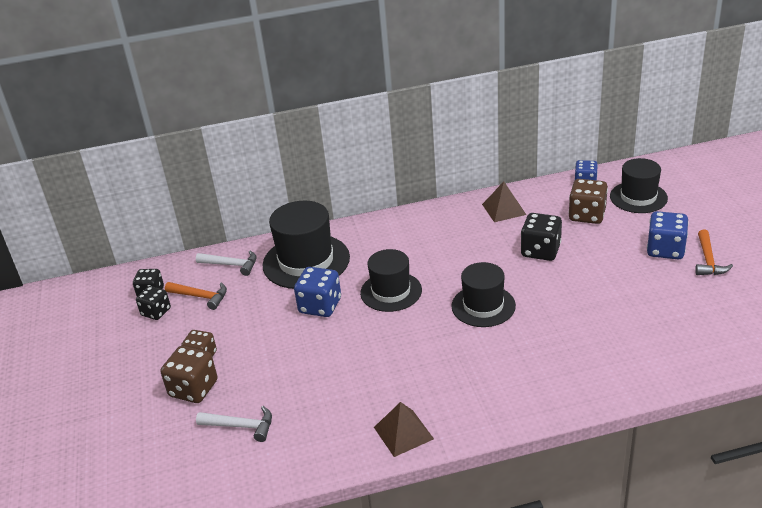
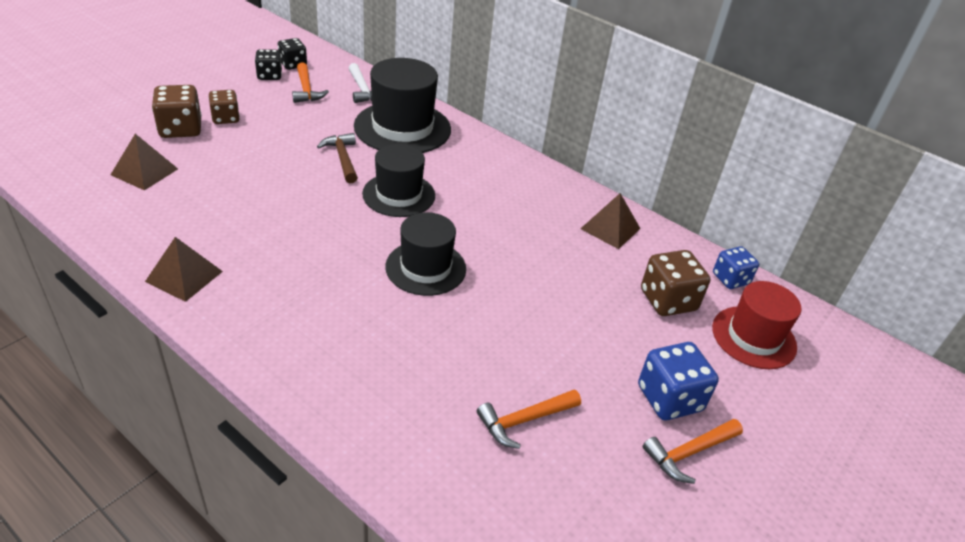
camera: 45 degrees right, 5 degrees up
(241, 426) = (144, 172): white hammer -> brown pyramid
(320, 306) = (342, 158): blue dice -> brown hammer
(540, 251) = (562, 282): black dice -> none
(638, 197) = (753, 337): black hat -> red hat
(649, 313) = (524, 420): none -> orange hammer

